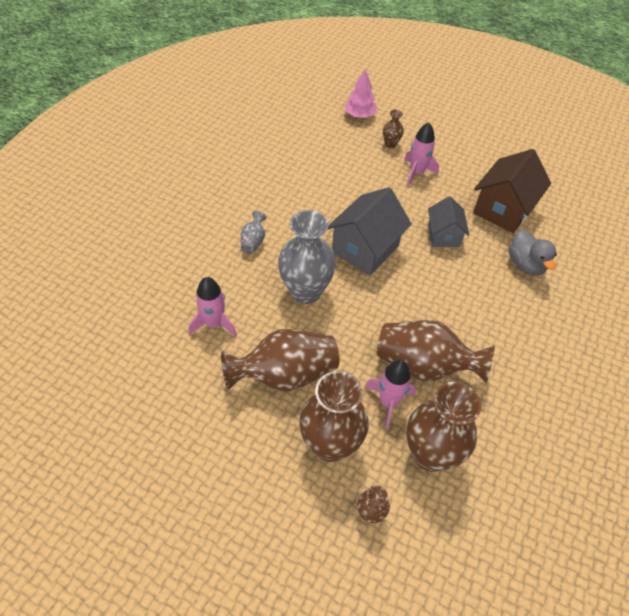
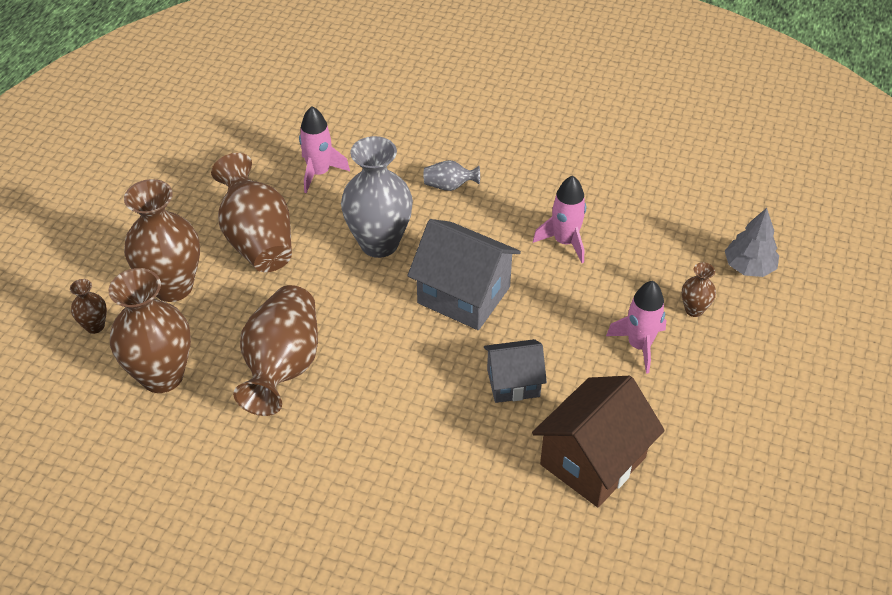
camera: 85 degrees right, 5 degrees down
(359, 115) = (749, 267): pink tree -> grey tree
(388, 402) = (228, 334): pink rocket -> pink rocket (565, 242)
(503, 209) = (592, 461): brown house -> brown house turned 75 degrees counterclockwise
(525, 264) = (479, 488): grey duck -> none

